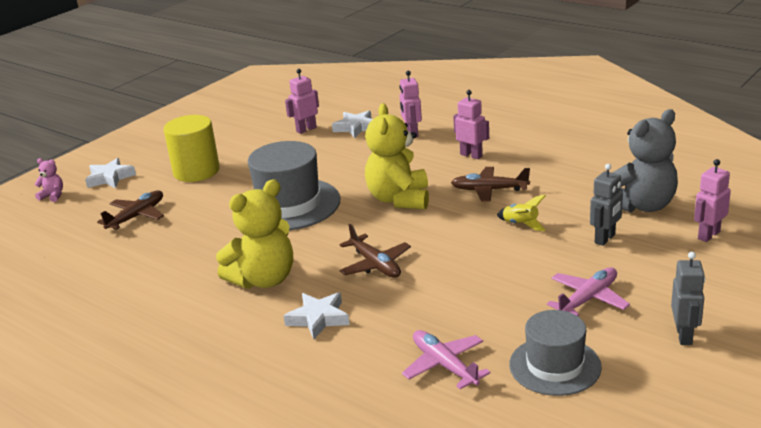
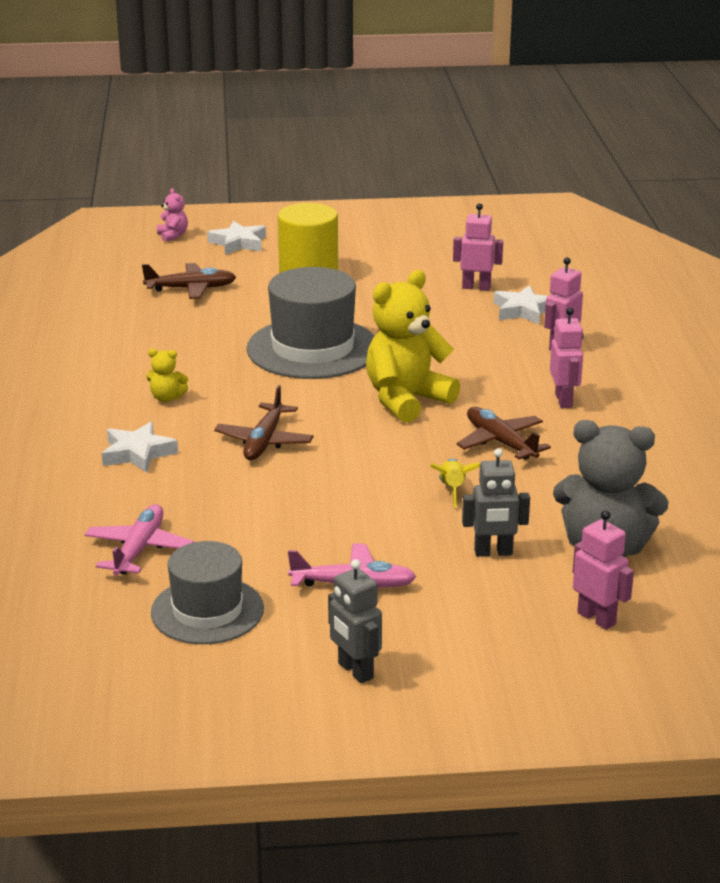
camera: 45 degrees right, 0 degrees up
(264, 280) = (167, 398): yellow teddy bear -> yellow teddy bear, size x0.44
(684, 335) = (355, 671): grey robot -> grey robot turned 90 degrees clockwise
(708, 235) = (597, 618): pink robot -> pink robot turned 45 degrees clockwise

